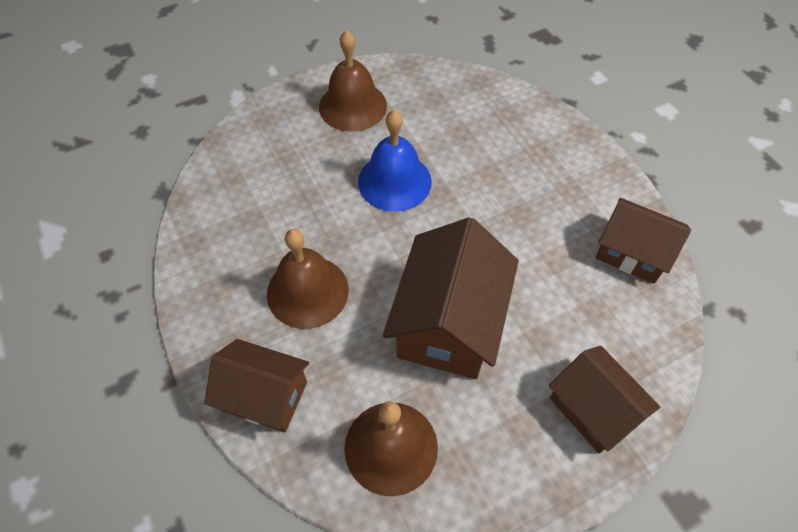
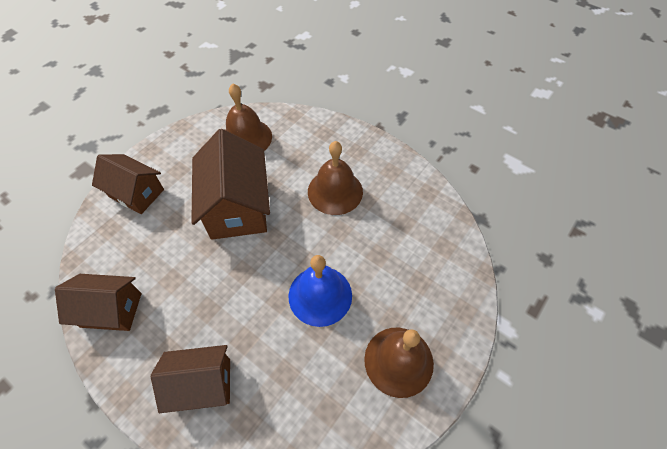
camera: 155 degrees right, 0 degrees up
(265, 396) = (324, 134): brown house -> brown house (202, 384)

